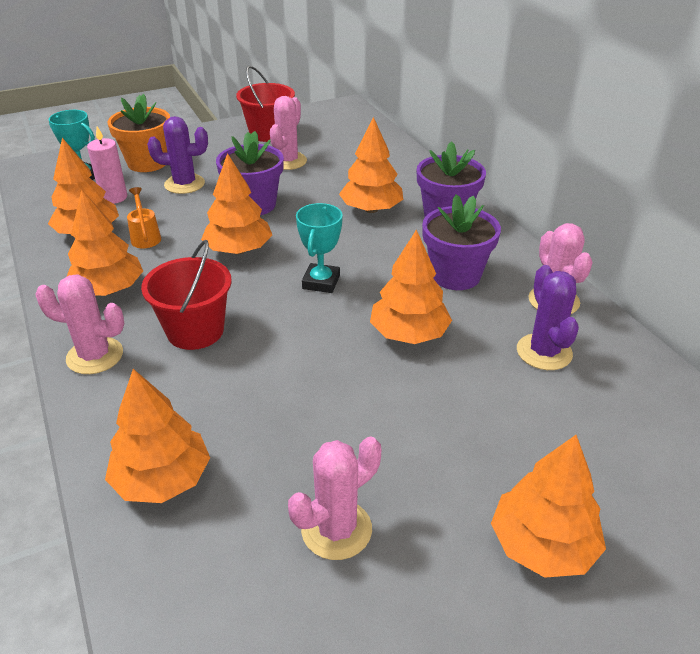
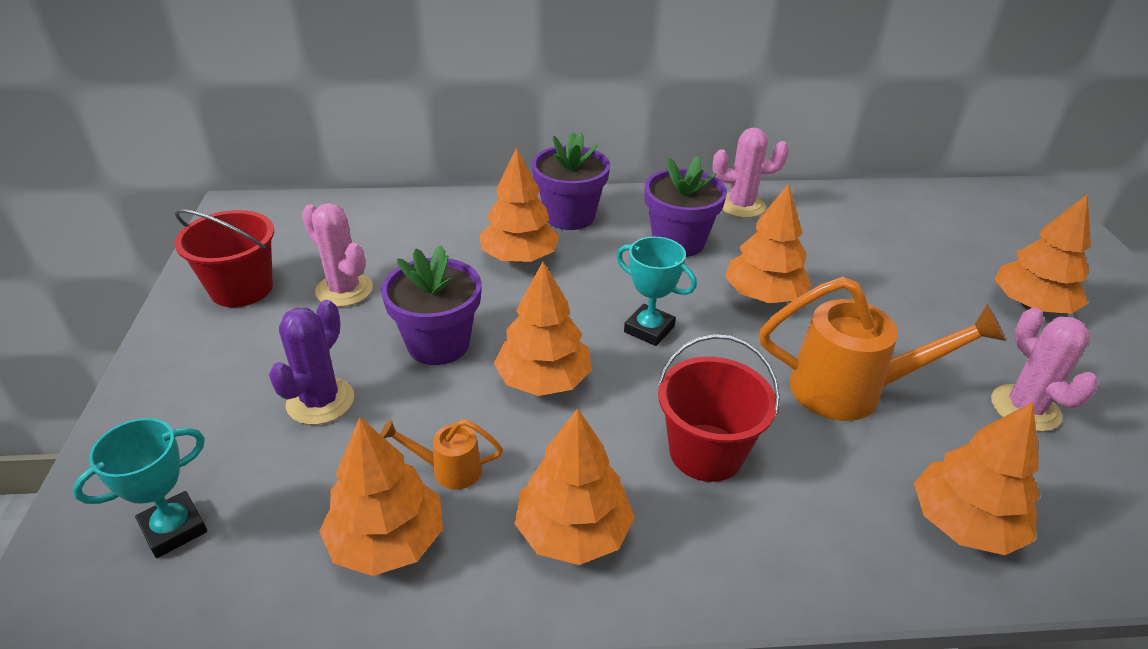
camera: 70 degrees left, 0 degrees up
(95, 356) = (729, 564): pink cactus -> none
(114, 197) = (291, 493): pink candle -> none
(147, 163) = (204, 434): orange flower pot -> none
(302, 401) = (852, 391): none -> orange watering can
(544, 352) = (811, 233): purple cactus -> none

